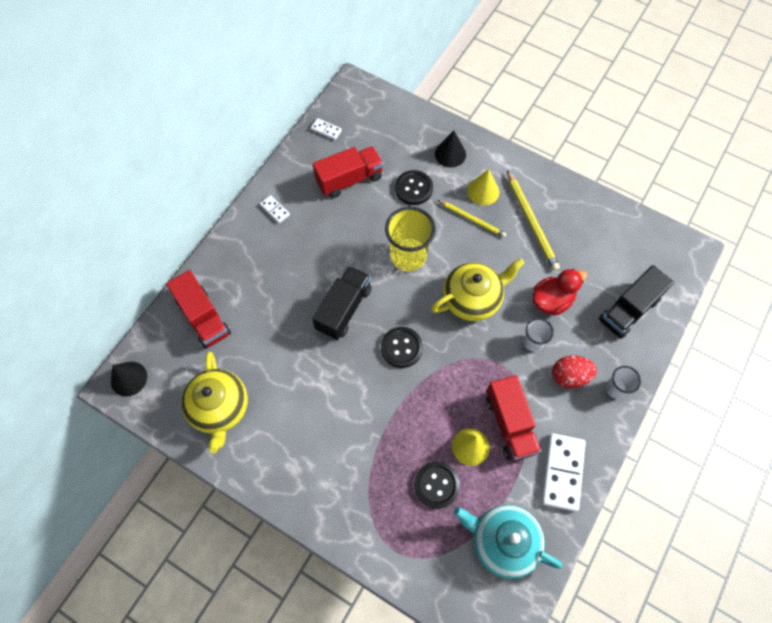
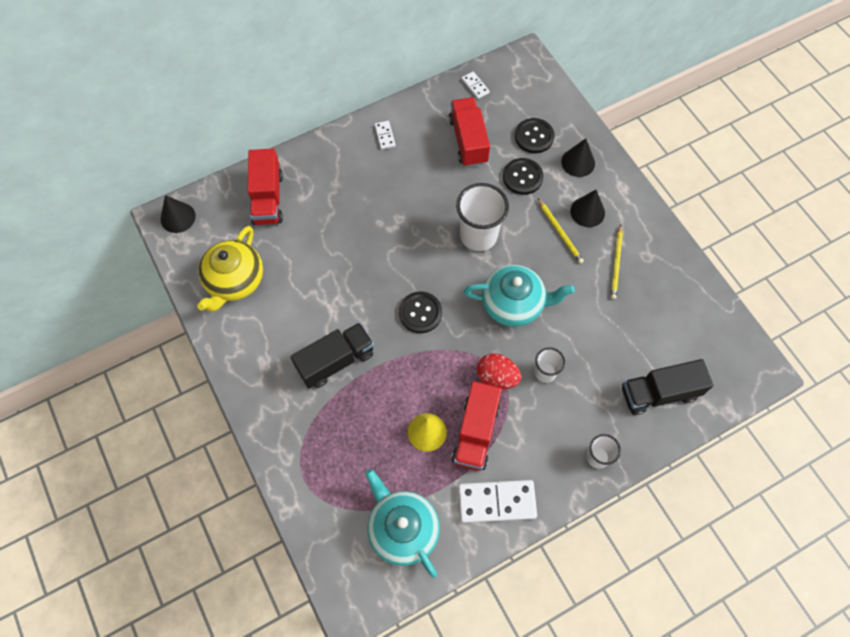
camera: 30 degrees right, 0 degrees up
(344, 309) = (390, 252): black truck -> black truck (336, 361)
(349, 179) = (468, 141): red truck -> red truck turned 105 degrees counterclockwise
(408, 256) = (478, 235): yellow cup -> white cup
(436, 485) = (375, 447): black button -> black button (534, 137)
(473, 299) = (513, 304): yellow teapot -> turquoise teapot
(483, 191) = (587, 212): yellow cone -> black cone
(531, 222) = (616, 263): yellow pencil -> yellow pencil, size x0.65
(551, 300) = (588, 344): red duck -> none
(562, 472) = (496, 502): white domino -> white domino turned 45 degrees clockwise
(569, 376) = (560, 422): red egg -> red egg (497, 377)

